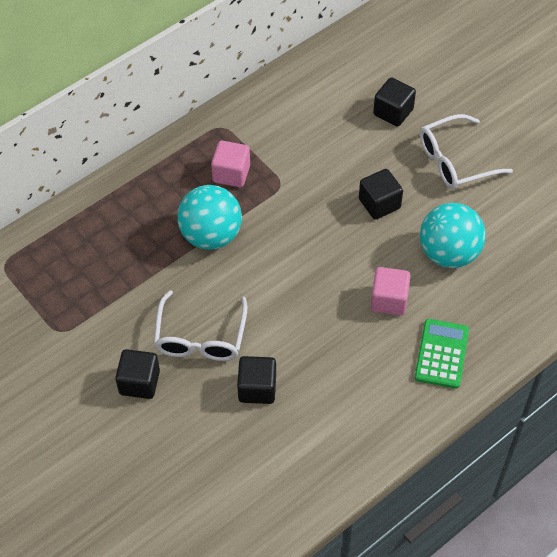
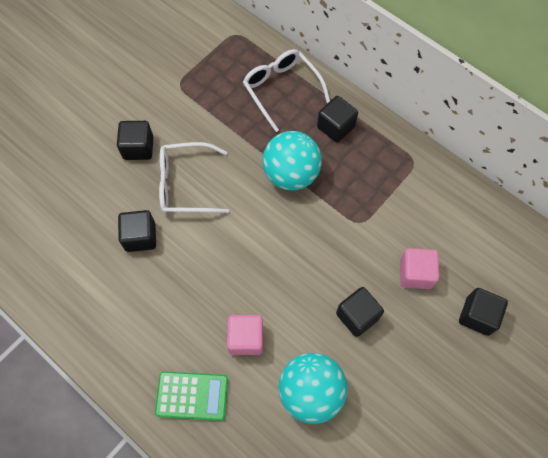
camera: 80 degrees right, 10 degrees up
(162, 186) = (335, 127): none -> black cube
(231, 174) = (362, 179): pink cube -> pink cube (415, 274)
(455, 161) = (430, 388): white glasses -> white glasses (281, 90)

